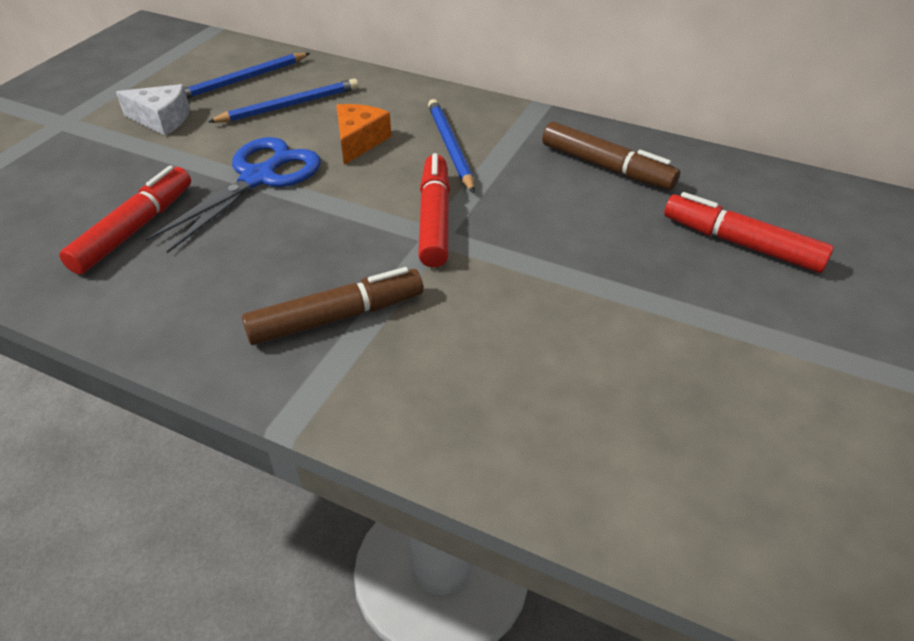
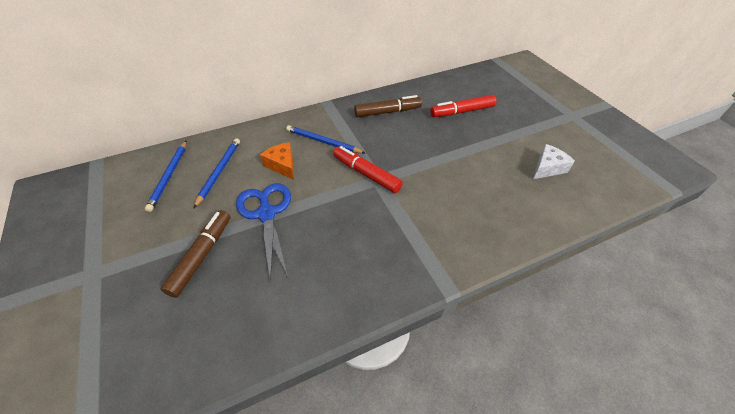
camera: 50 degrees left, 5 degrees up
(134, 229) = (250, 284): red marker -> none
(162, 119) = (159, 226): white cheese -> white cheese (547, 168)
(336, 317) = (398, 238): brown marker -> brown marker (202, 256)

